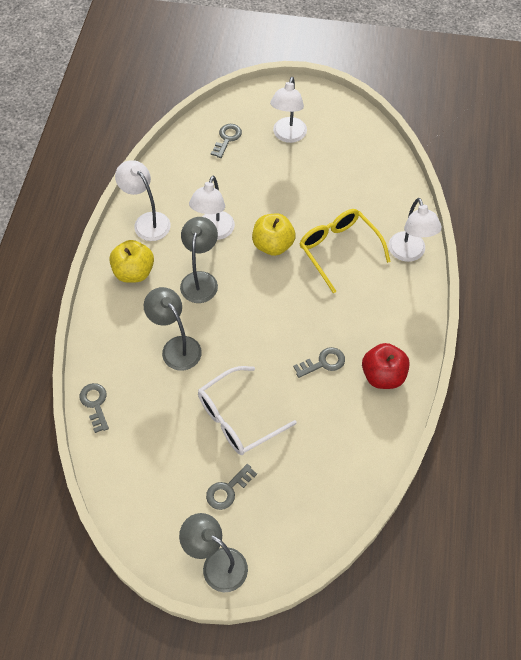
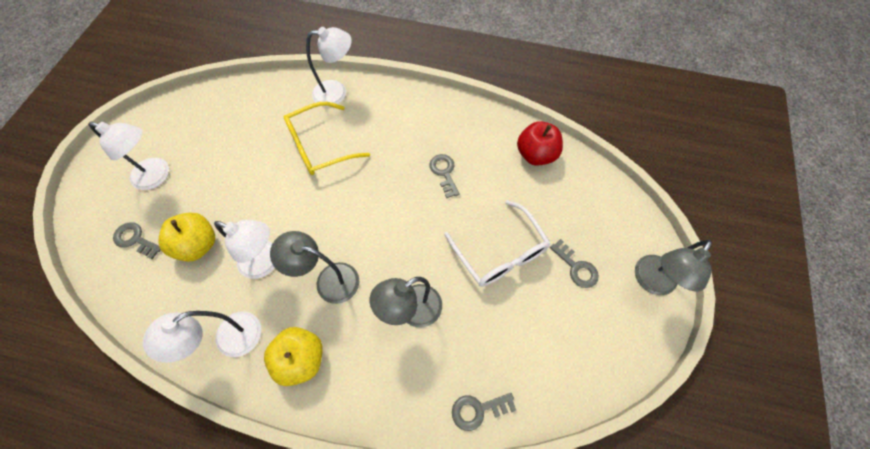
camera: 85 degrees left, 5 degrees up
(273, 245) = (299, 203): yellow apple -> yellow apple (198, 245)
(383, 375) = (461, 128): red apple -> red apple (535, 155)

